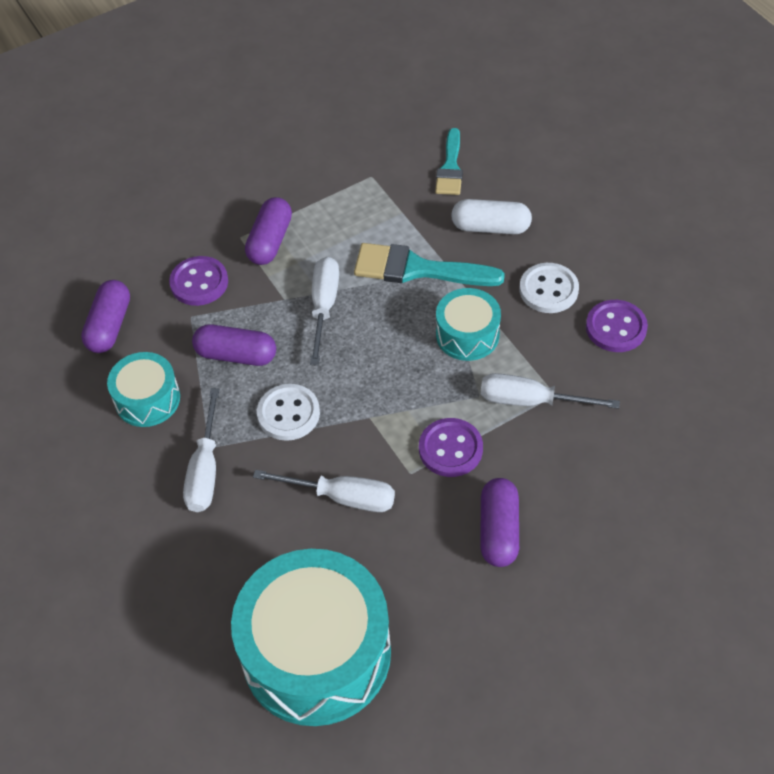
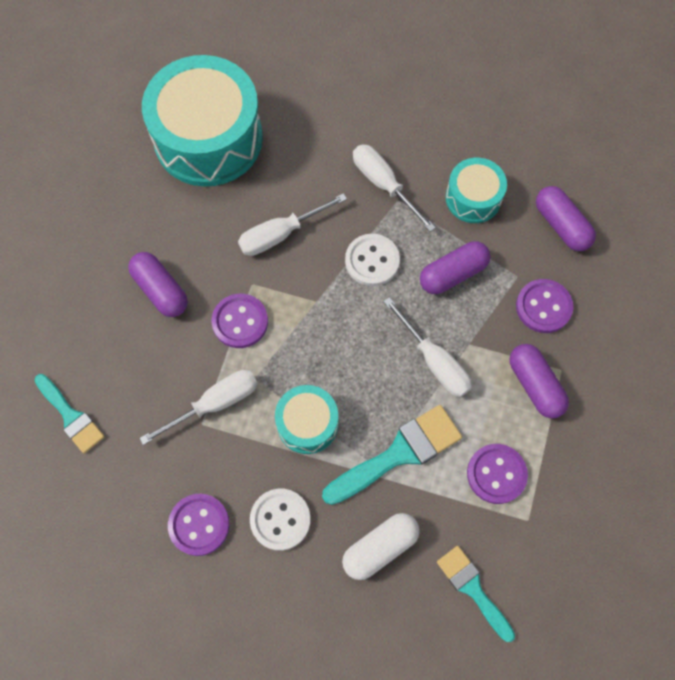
camera: 135 degrees right, 15 degrees up
(362, 212) = (496, 474): none -> purple button
(667, 480) = (71, 416): none -> turquoise brush

